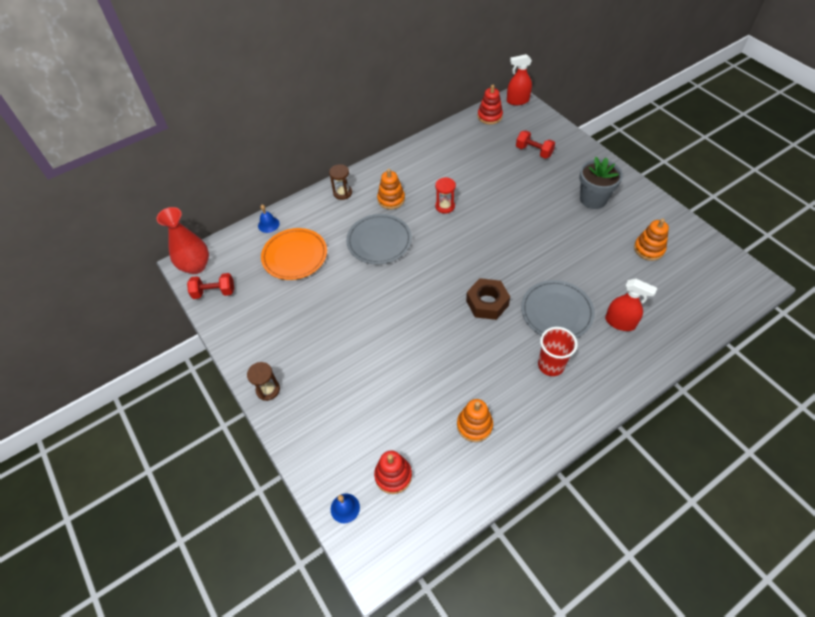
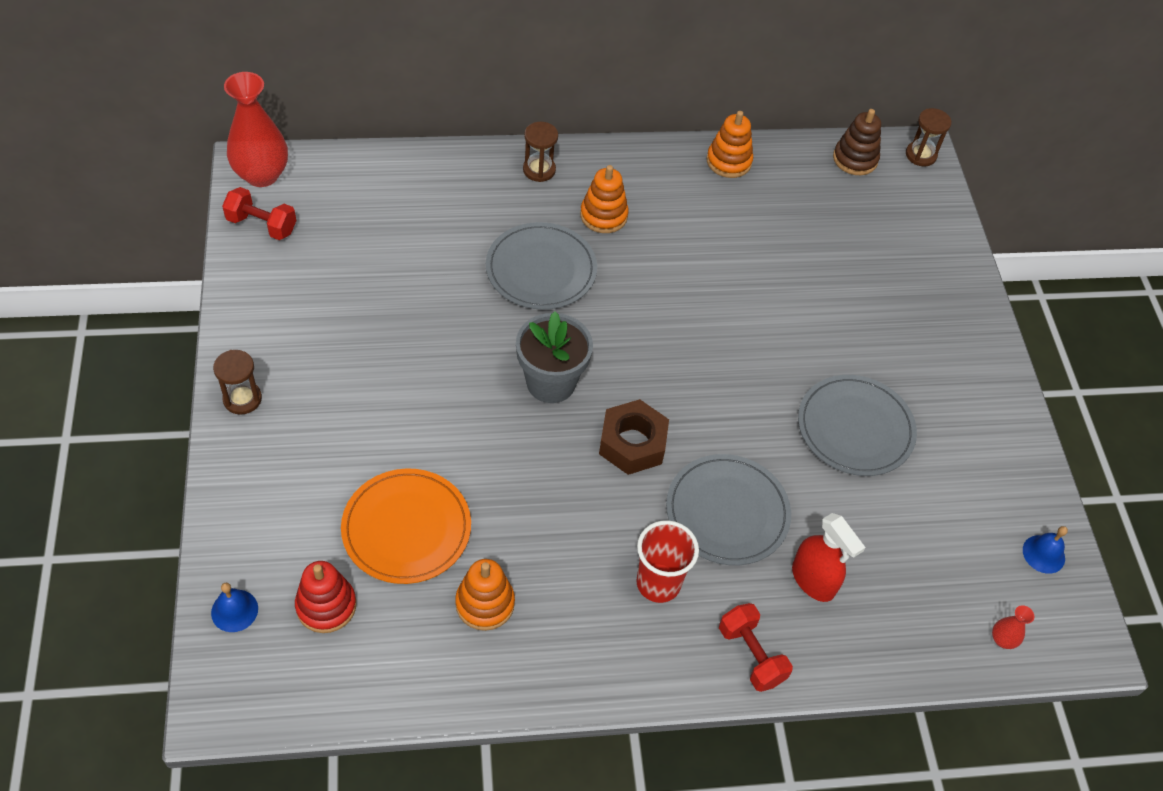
camera: 20 degrees right, 0 degrees up
(268, 224) = (400, 164): blue bell -> blue bell (1043, 554)
(294, 256) = (406, 229): orange plate -> orange plate (406, 528)
(445, 206) = (677, 267): red hourglass -> none
(489, 116) = (855, 159): red stacking toy -> brown stacking toy
(517, 101) = (921, 155): red spray bottle -> brown hourglass
(534, 151) = (883, 250): red dumbbell -> red dumbbell (751, 655)
(584, 240) = (855, 428): none -> grey plate
(593, 199) = (921, 373): grey flower pot -> grey flower pot (551, 382)
(649, 249) = (949, 496): orange stacking toy -> orange stacking toy (728, 161)
(722, 302) = (1002, 640): none -> red vase

